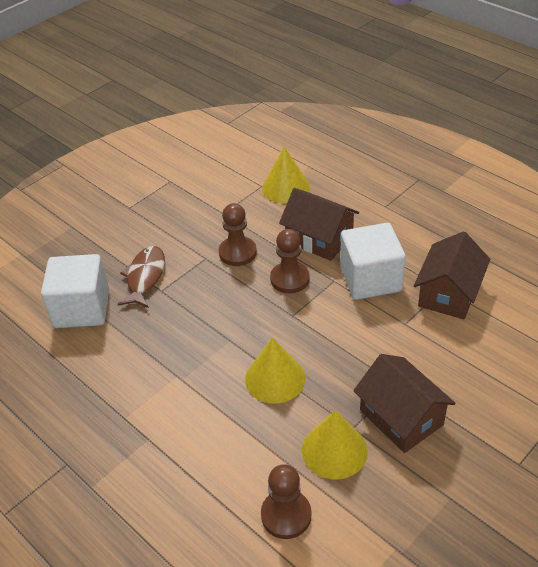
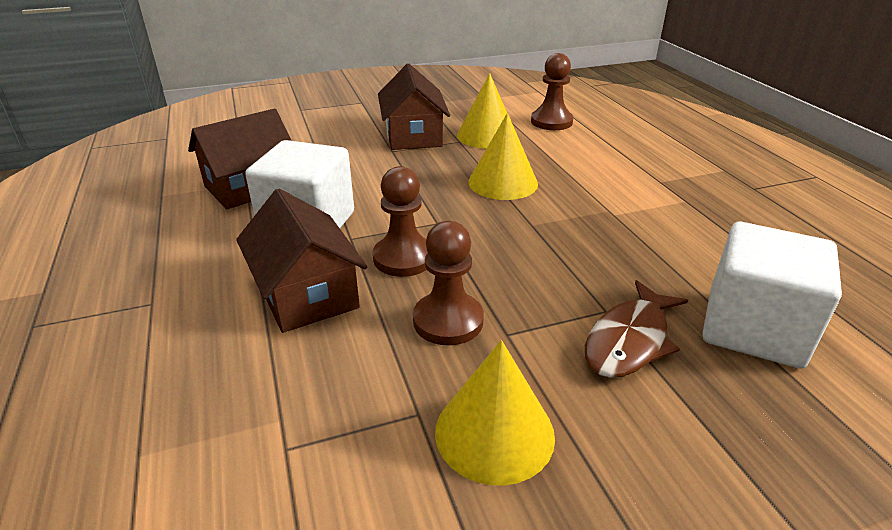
camera: 155 degrees left, 10 degrees down
(286, 187) = (246, 417): yellow cone -> yellow cone (494, 433)

